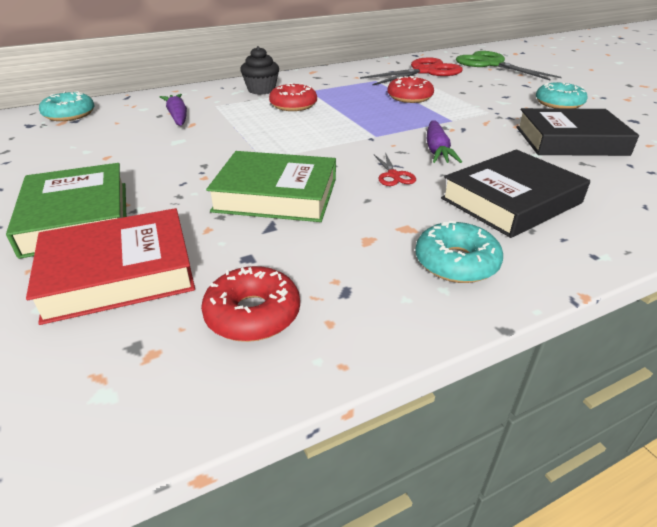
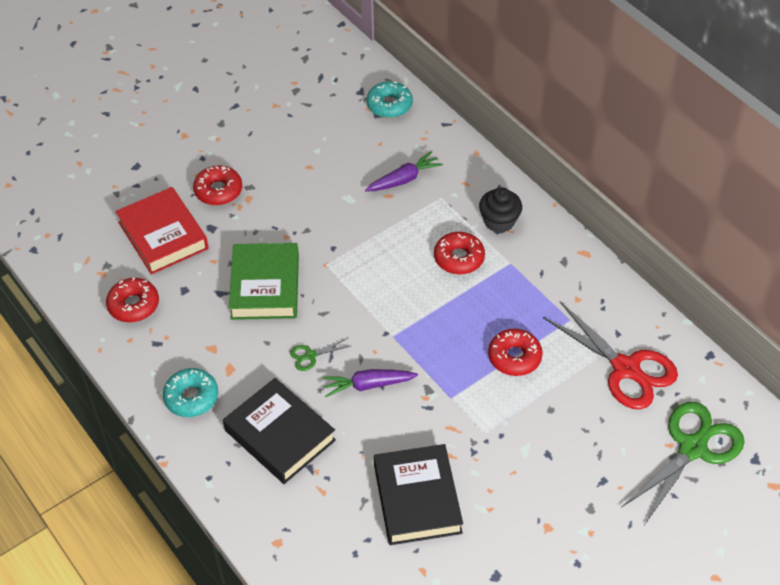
camera: 80 degrees right, 15 degrees up
(77, 217) = (218, 191): green book -> red donut
(393, 175) = (311, 355): red scissors -> green scissors
(558, 103) = (535, 507): turquoise donut -> none

